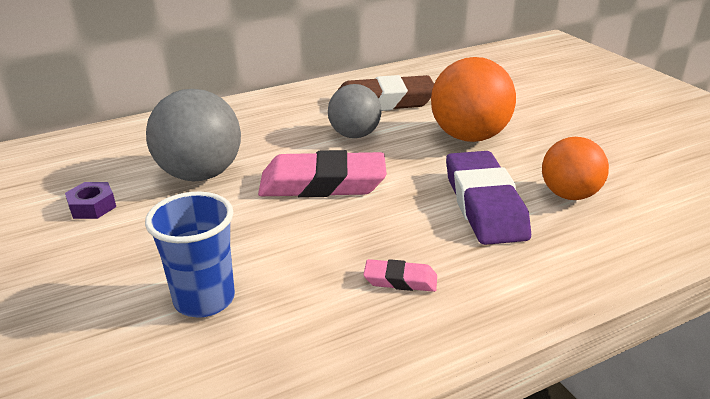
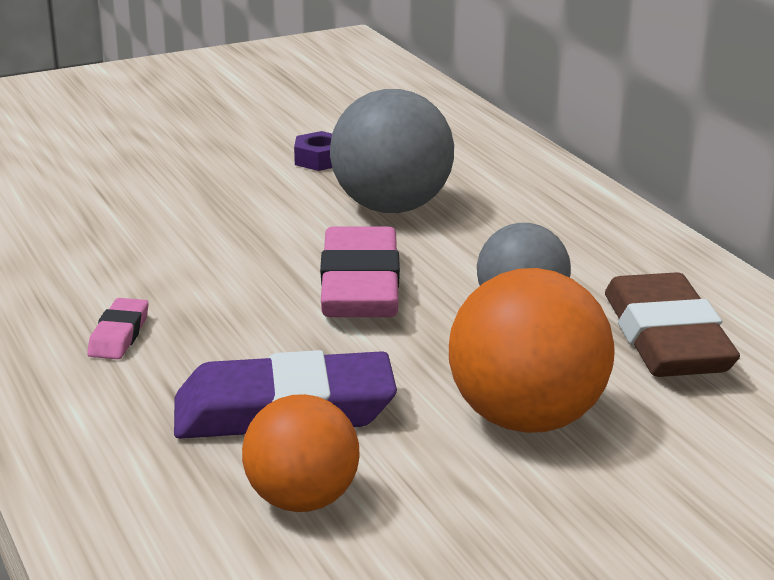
camera: 90 degrees right, 5 degrees down
(204, 299) = (127, 229): blue cup -> none

